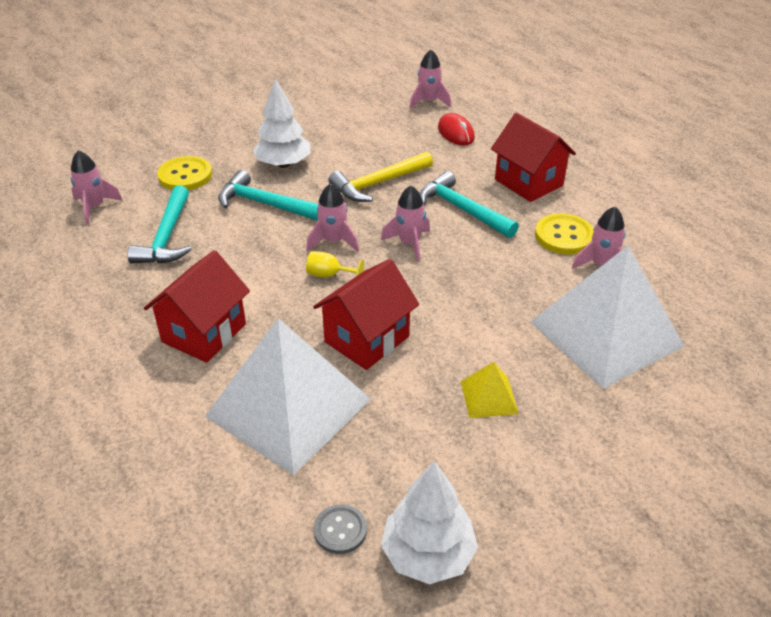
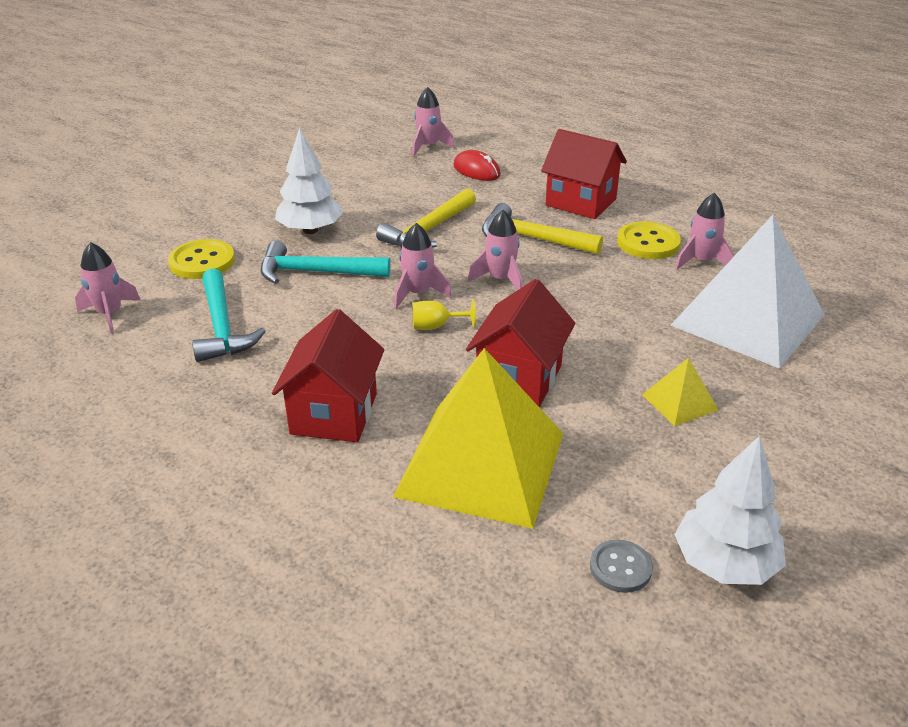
camera: 20 degrees left, 5 degrees down
(289, 407) = (481, 463): white pyramid -> yellow pyramid
(462, 209) = (532, 238): turquoise hammer -> yellow hammer

